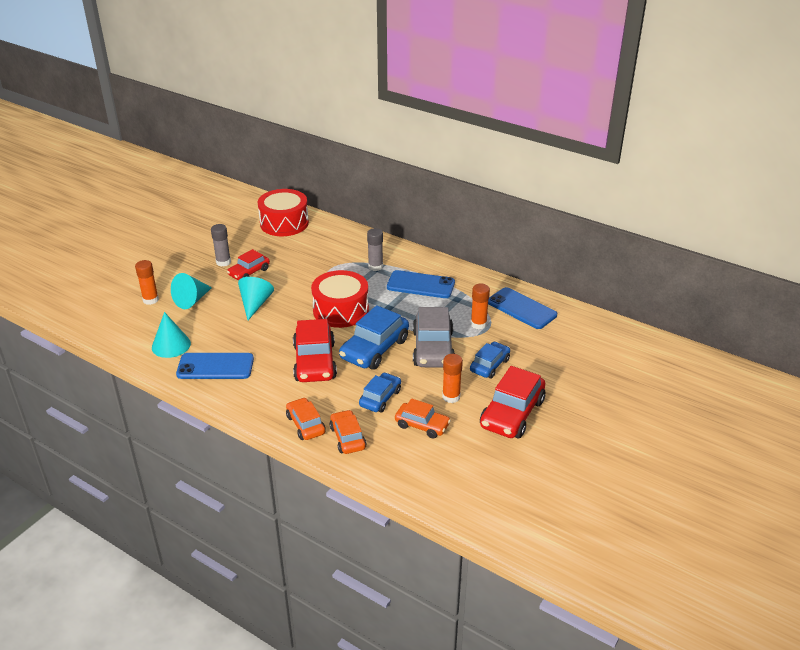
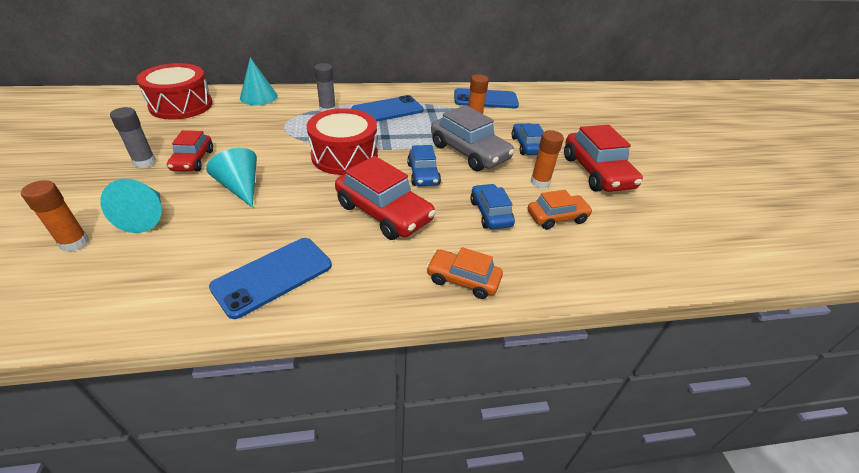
camera: 45 degrees left, 5 degrees up
(171, 345) = (174, 283): turquoise cone -> turquoise cone (258, 97)
(347, 438) = (519, 267): orange car -> none
(374, 349) = (423, 174): blue car -> blue car, size x0.60

